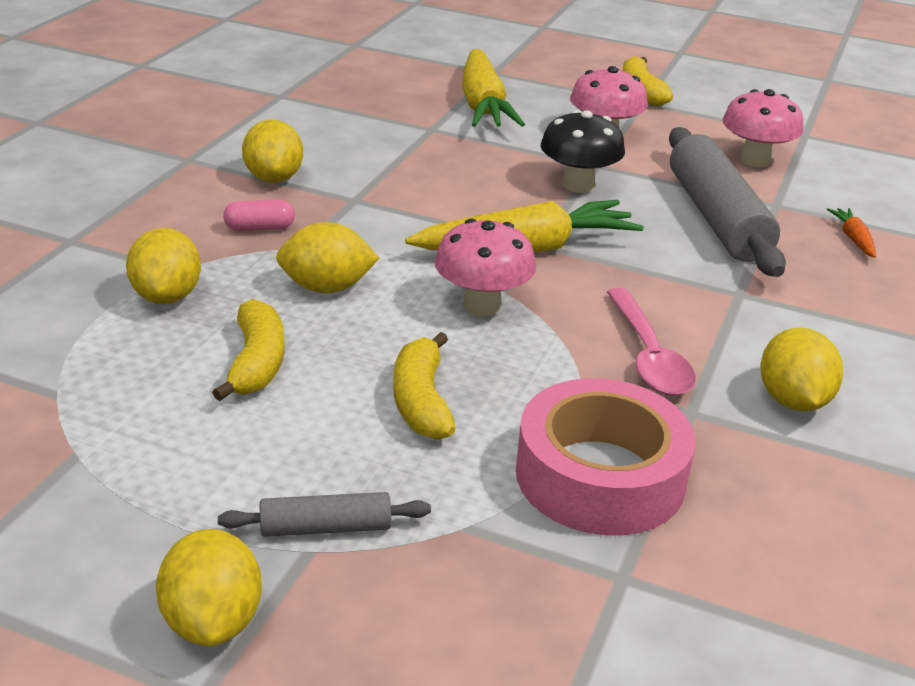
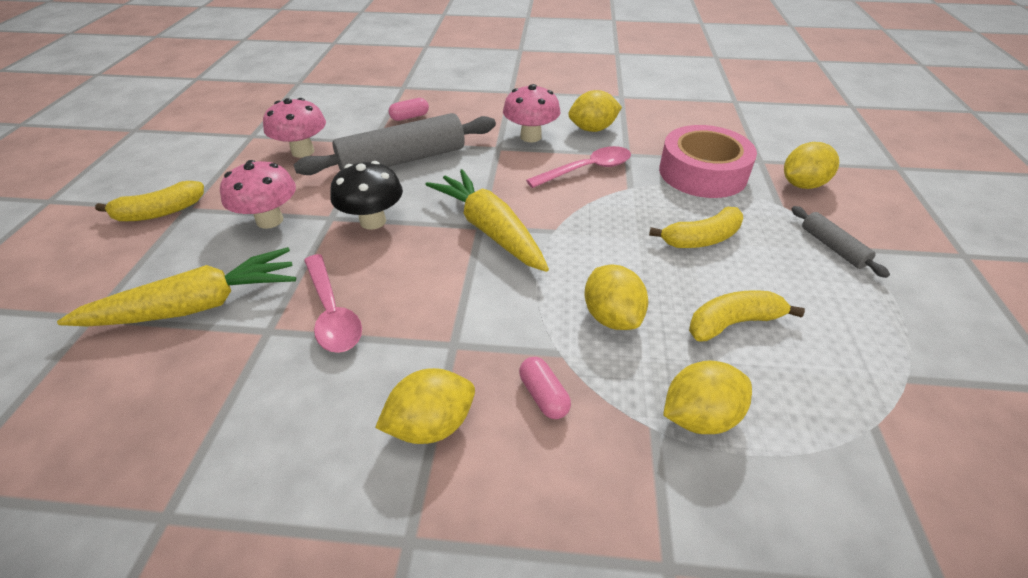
camera: 105 degrees left, 10 degrees up
(212, 621) = (929, 265): yellow lemon -> yellow lemon (802, 184)
(436, 154) = (332, 313): none -> pink spoon
(482, 305) = (579, 236): pink mushroom -> pink mushroom (531, 137)
(853, 239) = (410, 117): orange carrot -> pink capsule

